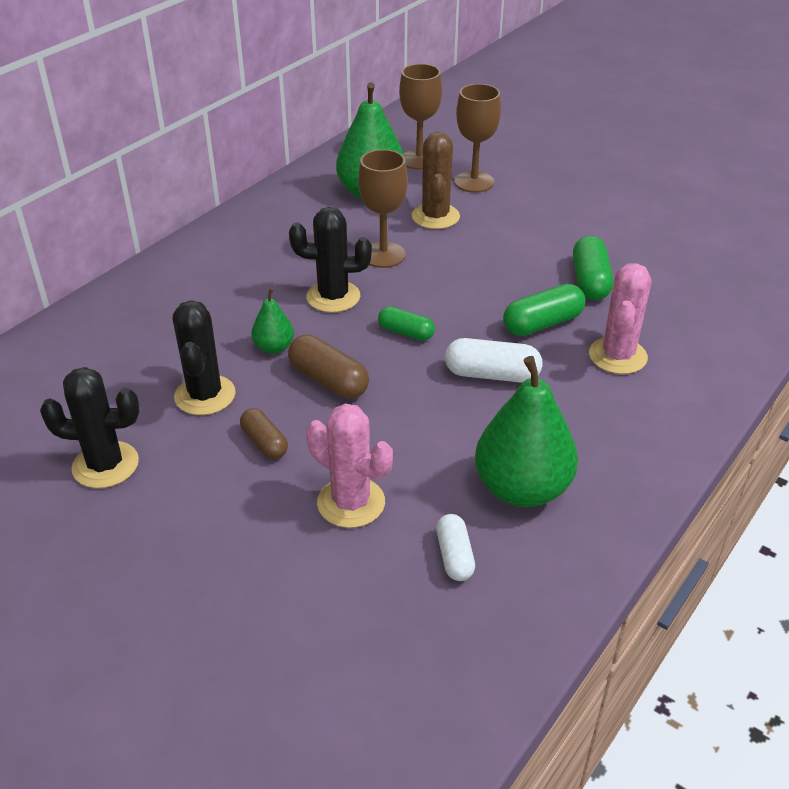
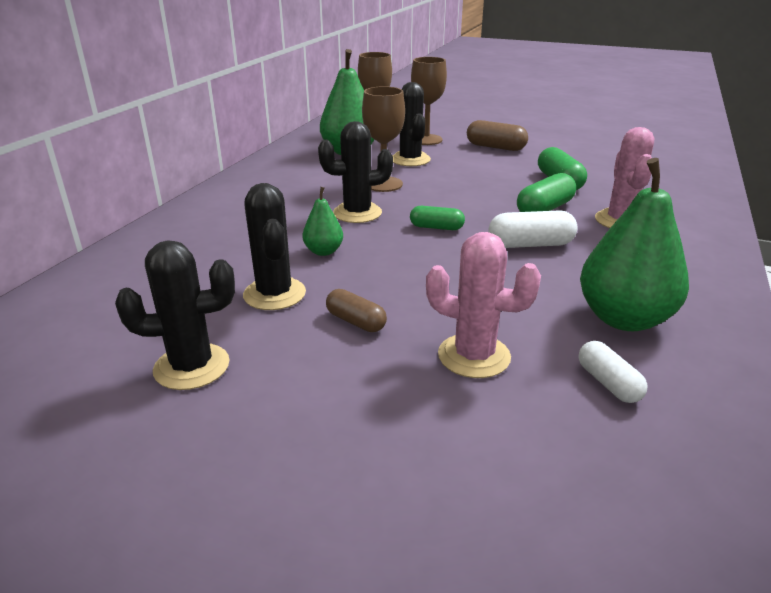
camera: 15 degrees left, 10 degrees down
(328, 380) = (389, 267): brown capsule -> brown capsule (495, 147)
(435, 216) = (410, 160): brown cactus -> black cactus

